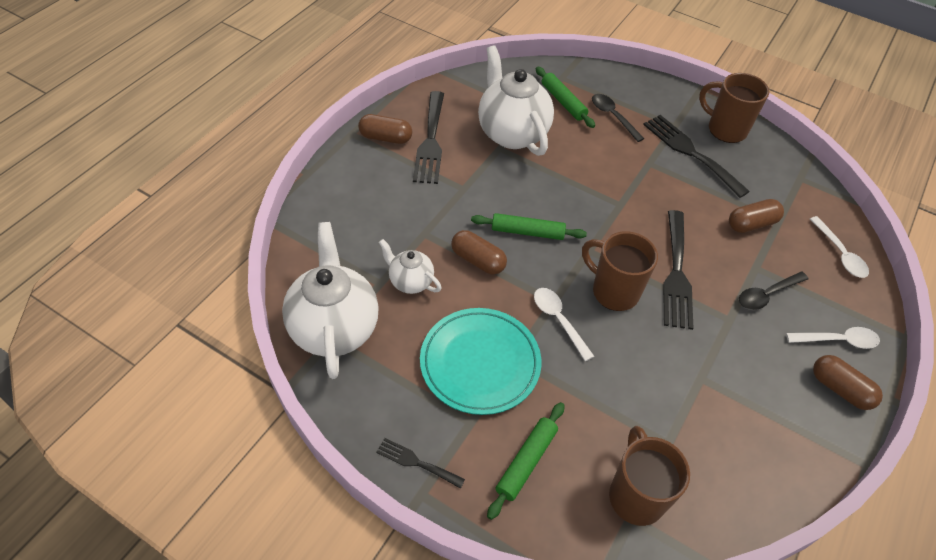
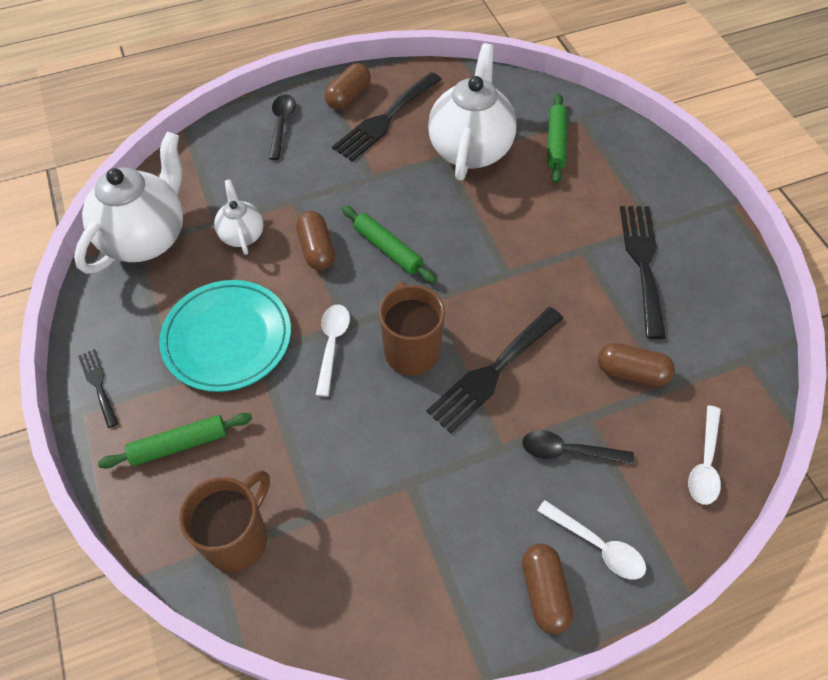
camera: 40 degrees right, 5 degrees up
(385, 138) = (348, 96): brown capsule -> brown capsule turned 75 degrees clockwise
(613, 116) = (594, 183): black spoon -> black spoon (281, 125)
(725, 129) = (713, 260): brown mug -> none

